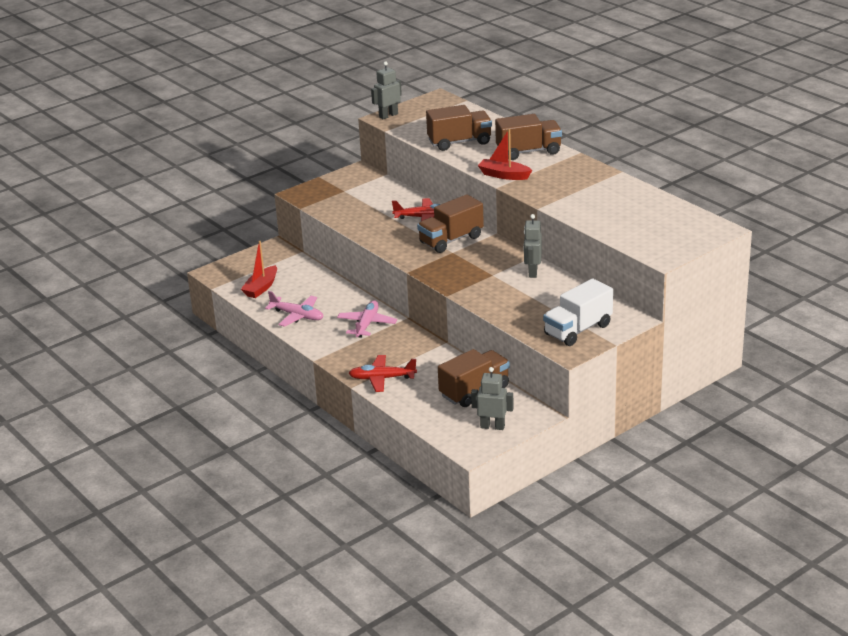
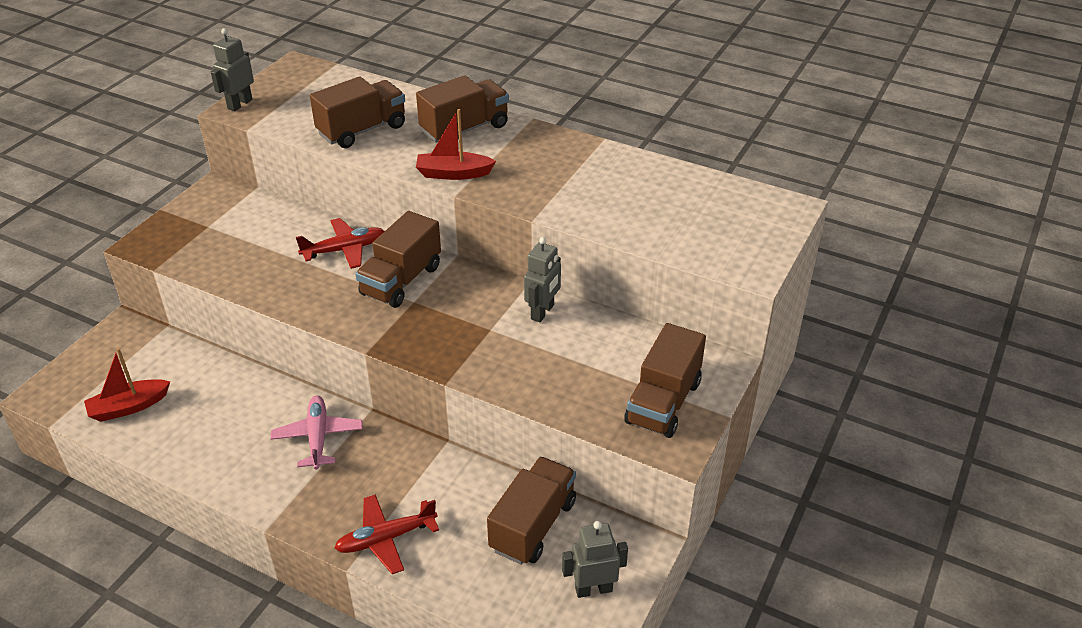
camera: 25 degrees left, 10 degrees up
(261, 288) = (129, 407): red boat -> red boat turned 60 degrees clockwise
(297, 316) = (205, 447): pink plane -> none
(532, 272) = (543, 312): grey robot -> grey robot turned 135 degrees counterclockwise
(578, 330) = (663, 402): white truck -> brown truck

